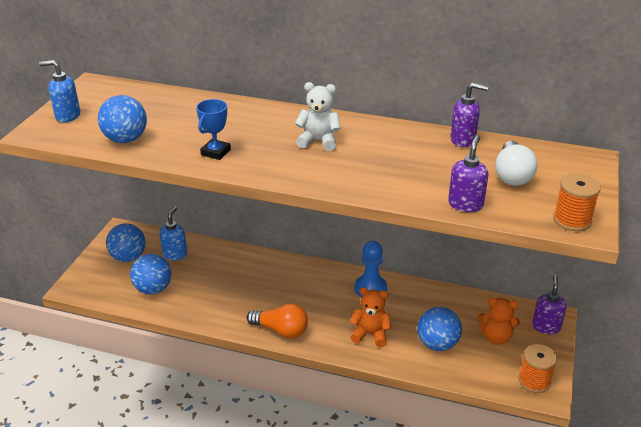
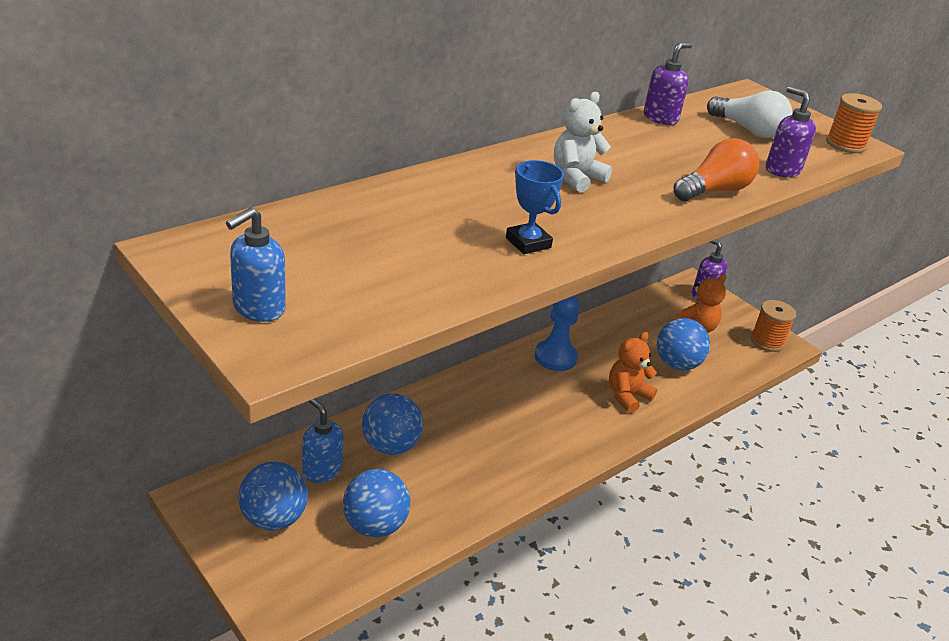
camera: 60 degrees left, 0 degrees up
(126, 139) = (407, 288): blue ball -> blue ball (390, 446)
(281, 330) = (564, 454): orange light bulb -> orange light bulb (714, 190)

